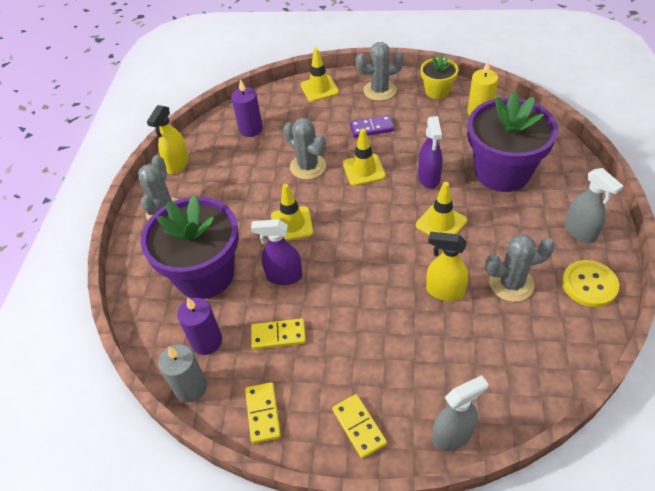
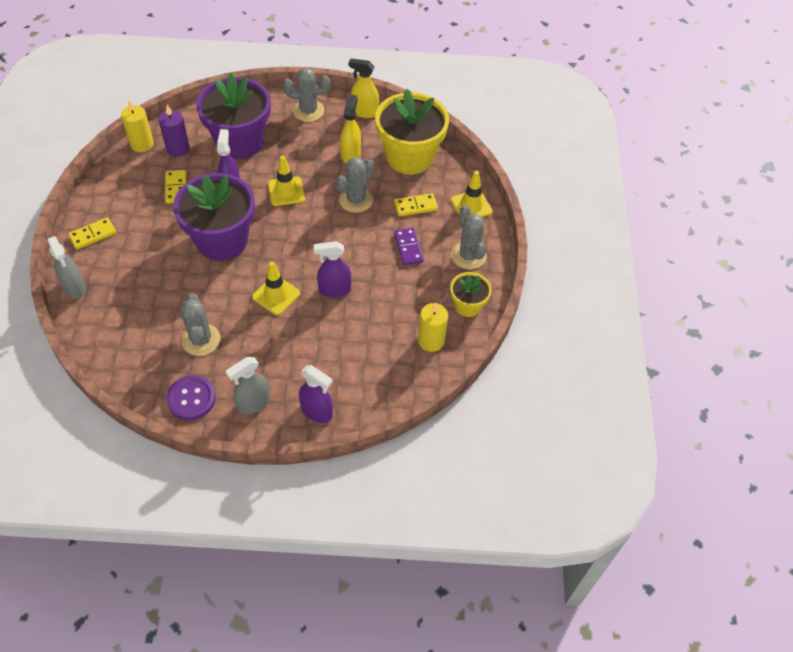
camera: 80 degrees right, 5 degrees up
(191, 387) = (142, 144): grey candle -> yellow candle
(251, 129) = (409, 157): purple candle -> yellow flower pot
(263, 413) = (114, 183): yellow domino -> yellow domino (415, 206)
(364, 170) = (349, 240): yellow traffic cone -> none
(444, 291) = (200, 292): yellow spray bottle -> yellow spray bottle (350, 154)
(502, 172) = (338, 350): purple flower pot -> purple flower pot (222, 240)
(576, 184) = (317, 411): none -> purple spray bottle
(589, 284) = (191, 398): yellow button -> purple button

